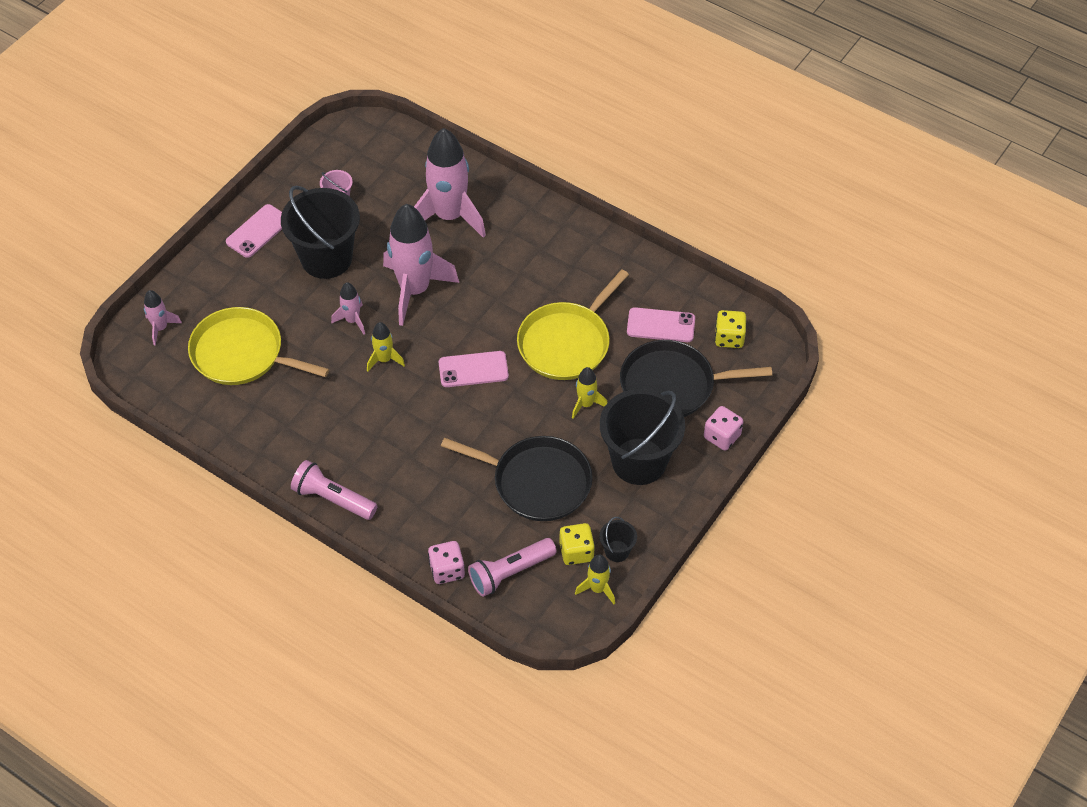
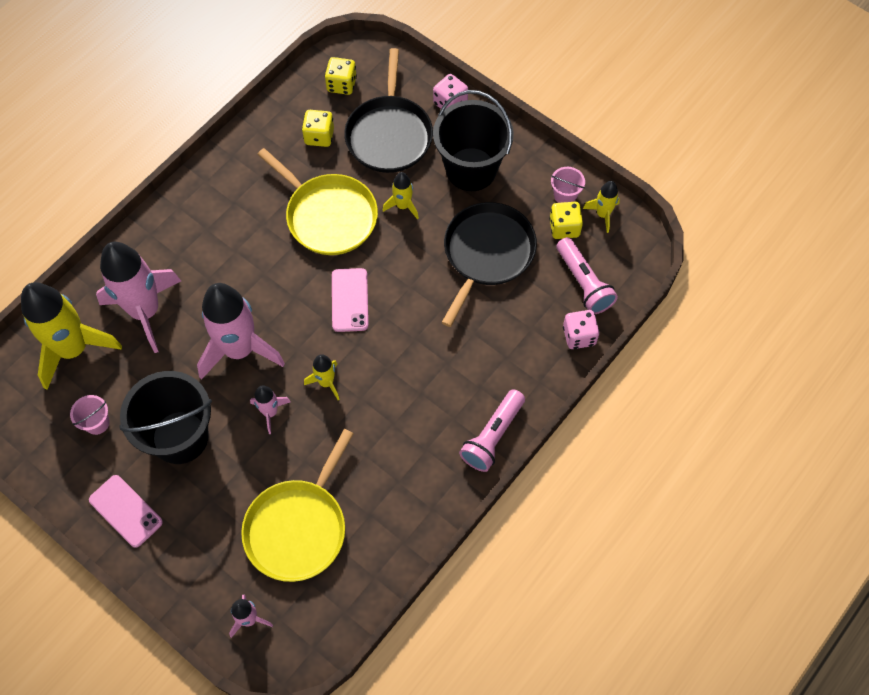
camera: 85 degrees left, 10 degrees up
(408, 172) = (73, 349): none -> yellow rocket
(617, 551) = (565, 196): black bucket -> pink bucket
(661, 325) = (319, 136): pink phone -> yellow dice

